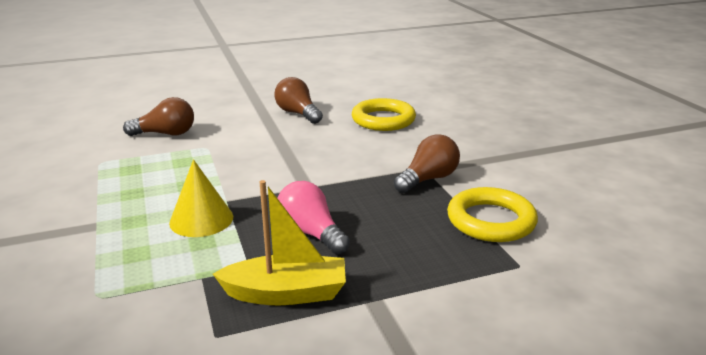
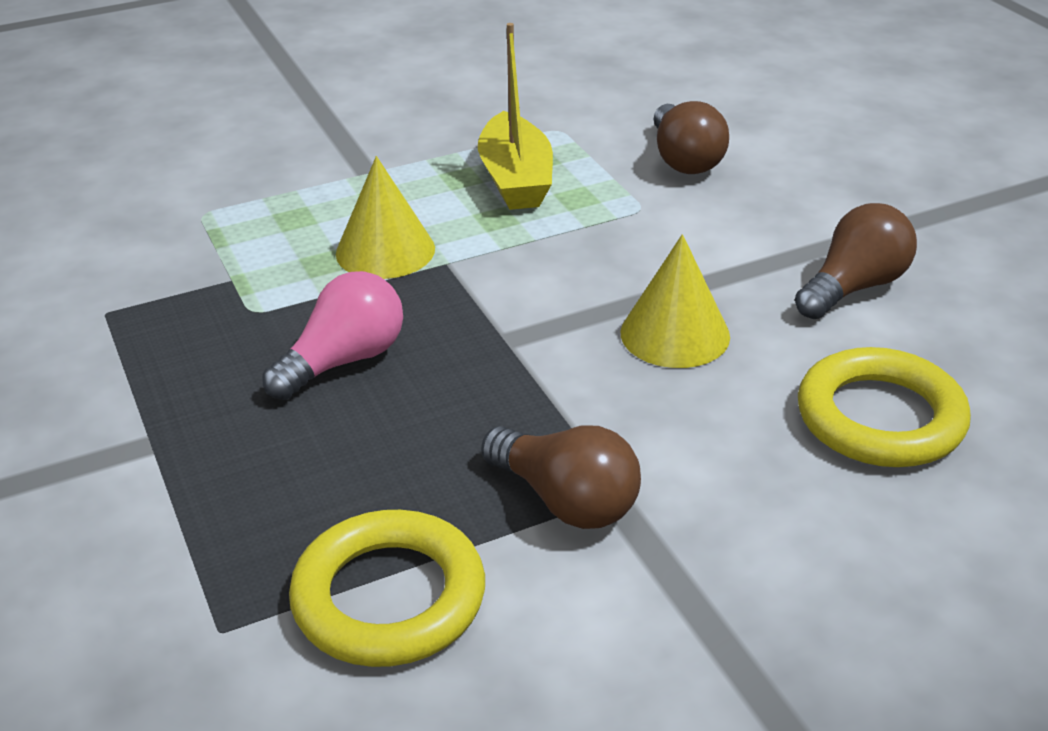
camera: 85 degrees right, 10 degrees up
(286, 293) = (182, 356): yellow boat -> yellow boat (515, 179)
(317, 149) = (675, 334): none -> yellow cone

